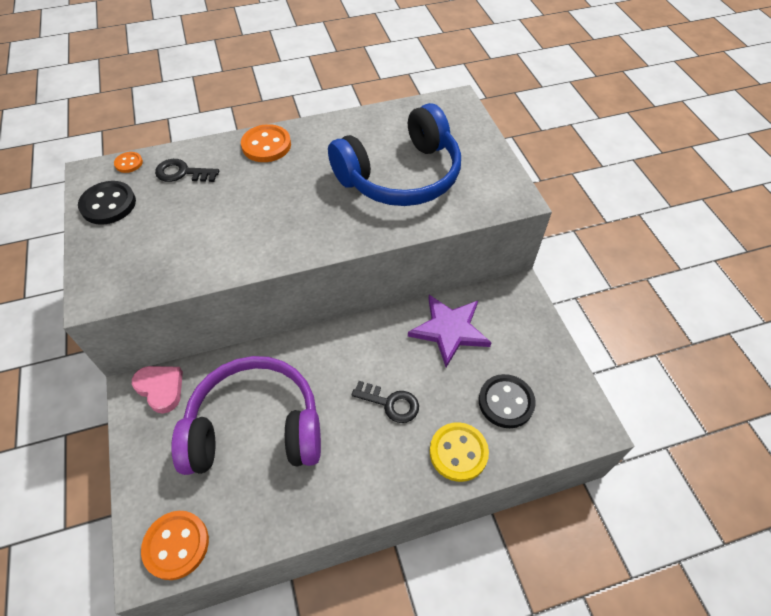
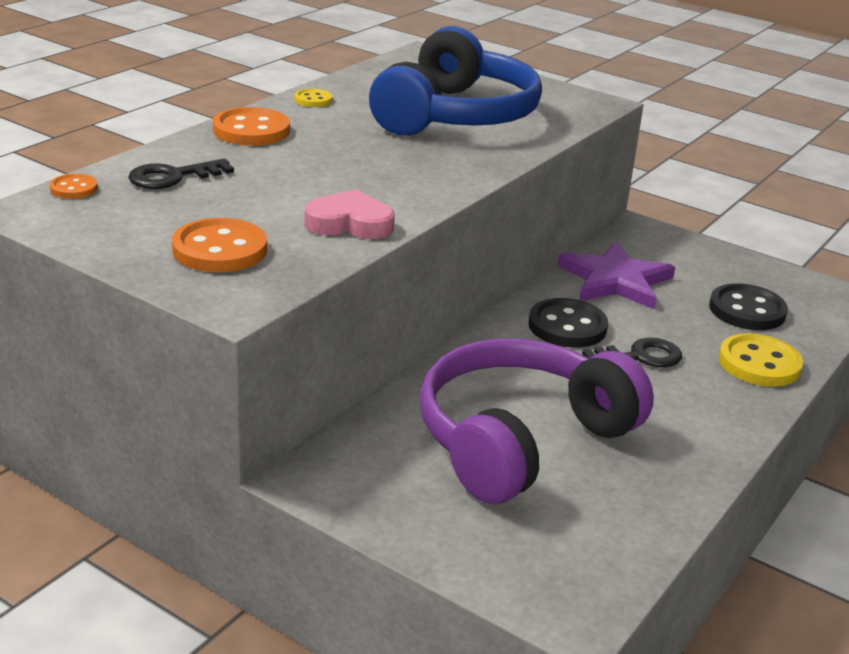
camera: 40 degrees left, 25 degrees down
(108, 204) = (109, 228): black button -> black button (567, 326)
(161, 389) = (343, 461): pink heart -> pink heart (350, 223)
(176, 545) = (581, 578): orange button -> orange button (220, 250)
(333, 127) = (313, 100): none -> yellow button

